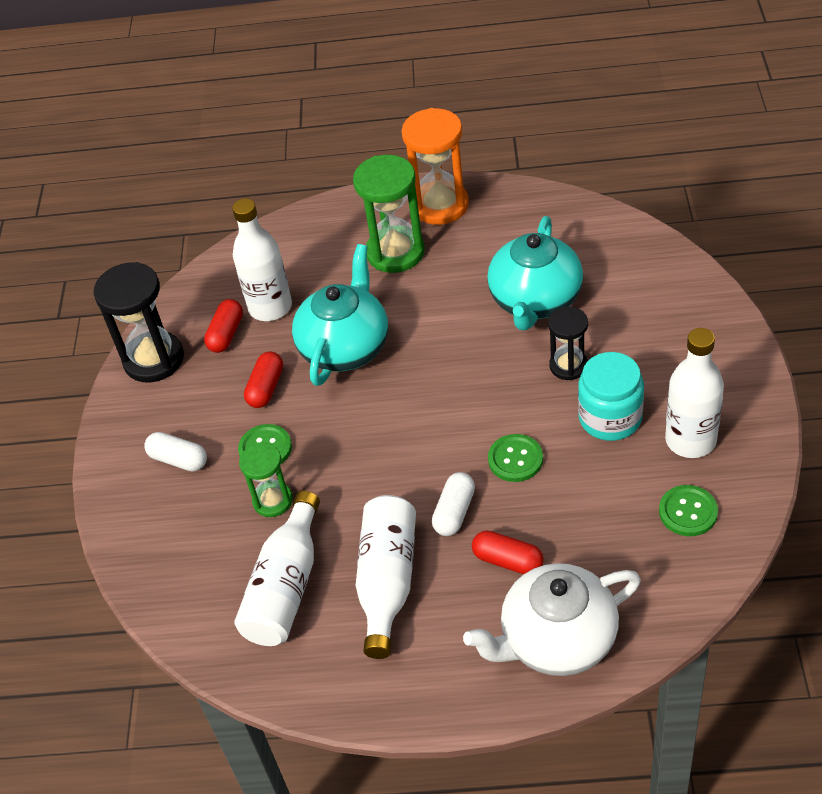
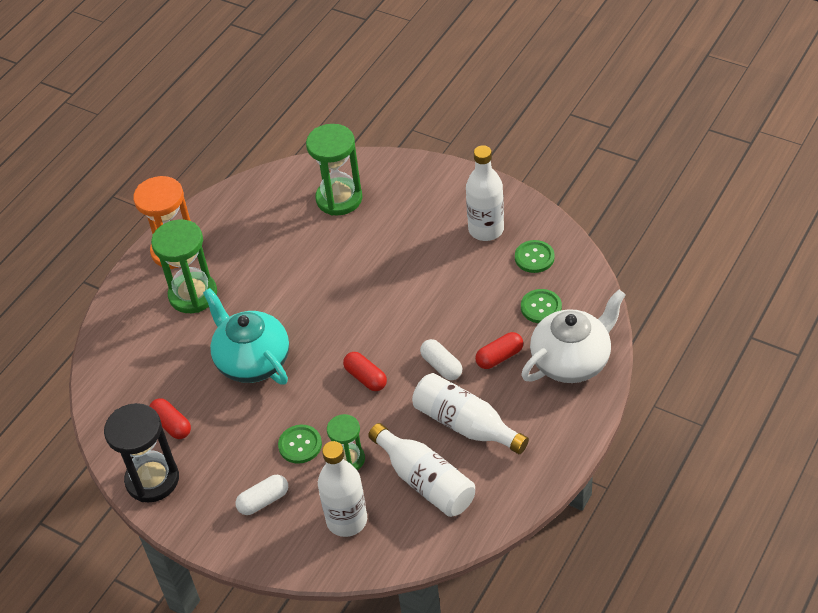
camera: 60 degrees left, 0 degrees up
(266, 388) = (246, 422): red capsule -> red capsule (366, 378)
(270, 307) = (172, 388): white bottle -> white bottle (347, 520)
(515, 459) = (428, 317): green button -> green button (541, 307)
(535, 301) = (310, 245): turquoise teapot -> none
(556, 639) = (572, 361): white teapot -> white teapot turned 135 degrees counterclockwise
(568, 366) = (379, 255): black hourglass -> none
(610, 418) = (437, 256): turquoise jar -> none
(620, 286) = (339, 199): none -> green hourglass

